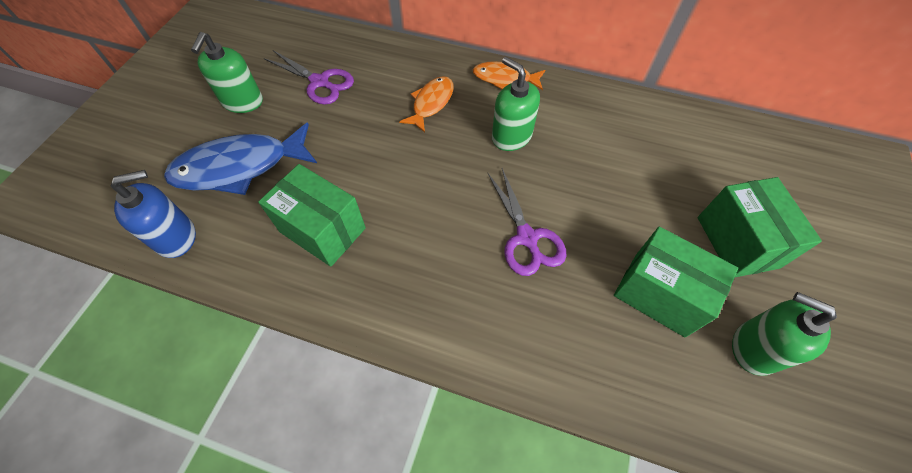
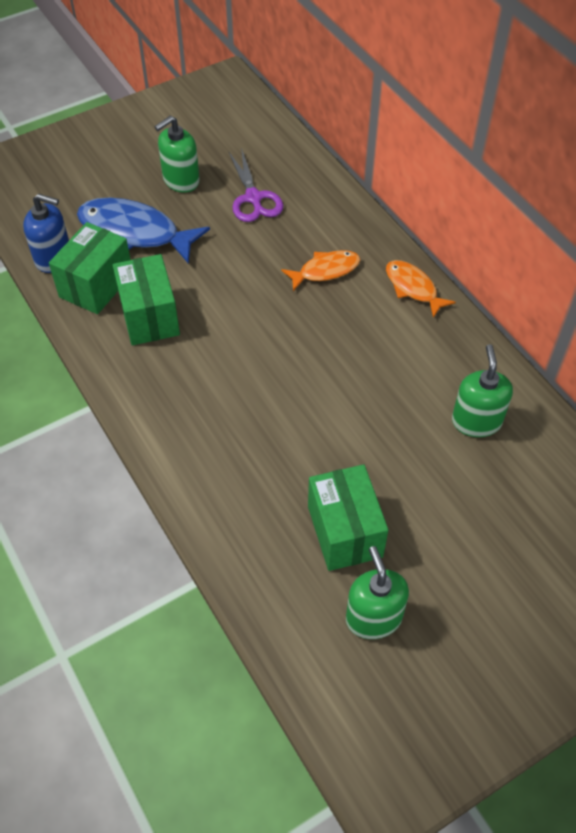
camera: 40 degrees right, 5 degrees down
(511, 136) = (363, 340): green soap dispenser -> green soap dispenser (476, 421)
(527, 238) = (288, 422): purple scissors -> none
(737, 242) = (458, 546): green box -> green box (96, 285)

